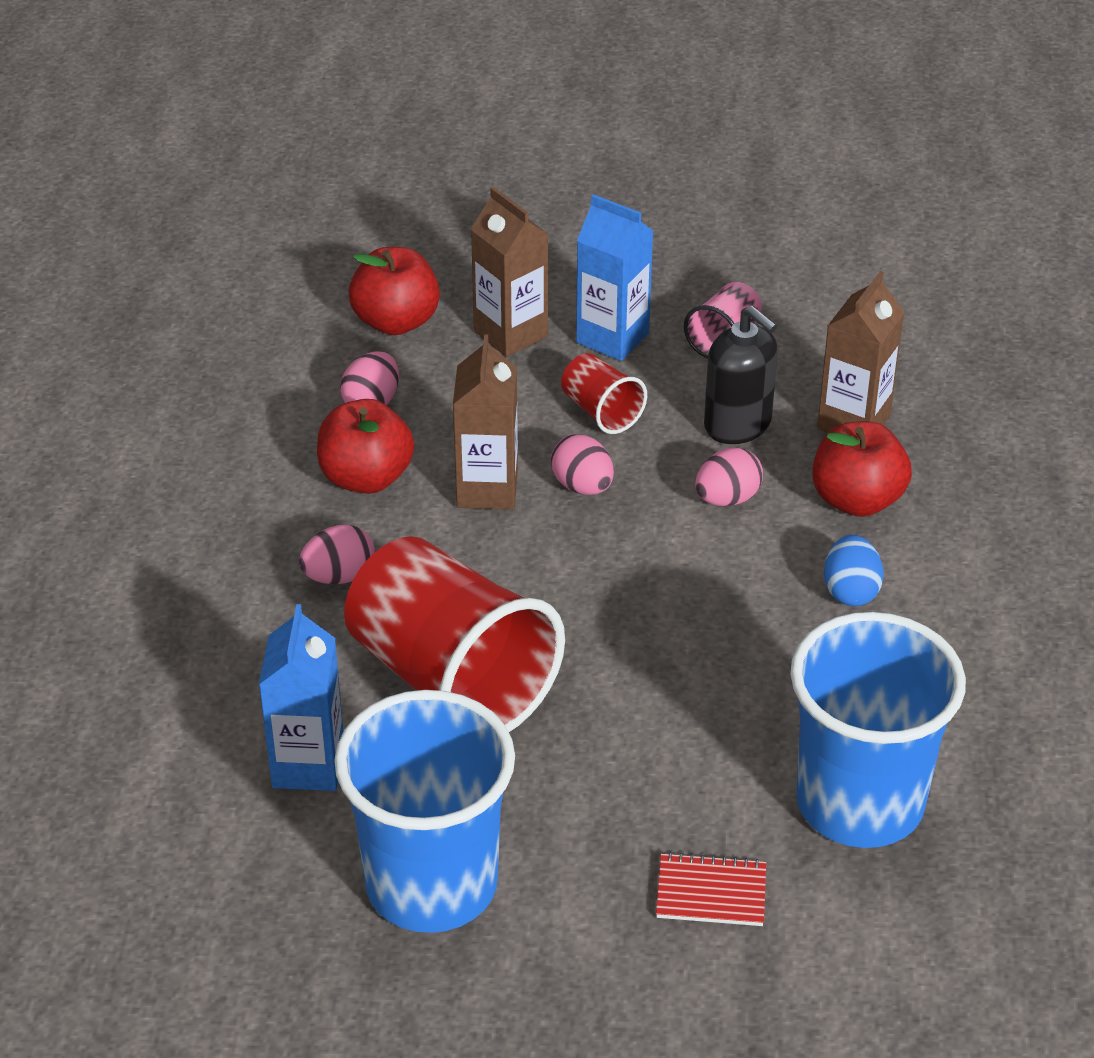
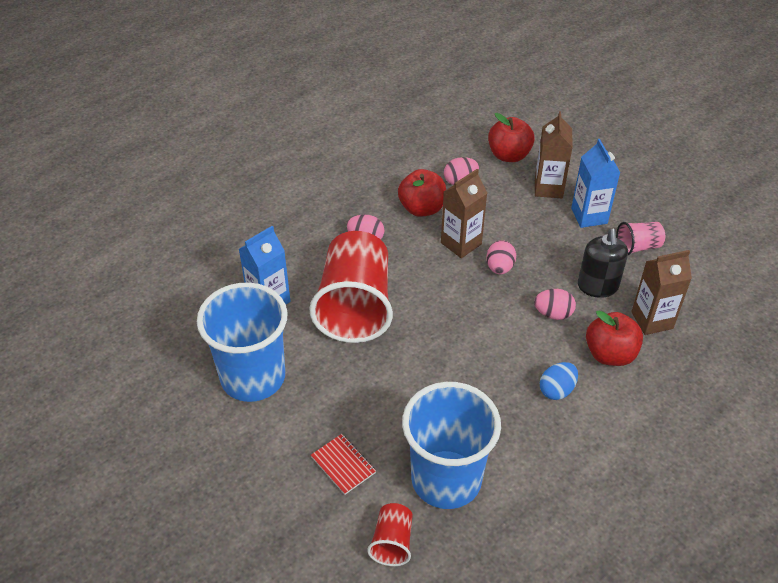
camera: 45 degrees right, 5 degrees up
(601, 412) = (545, 243): red cup -> red cup (392, 542)

